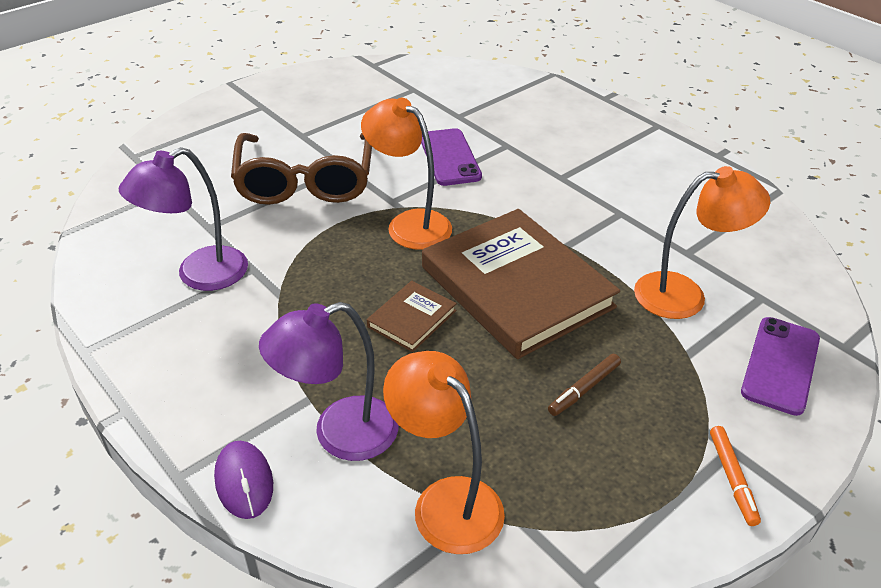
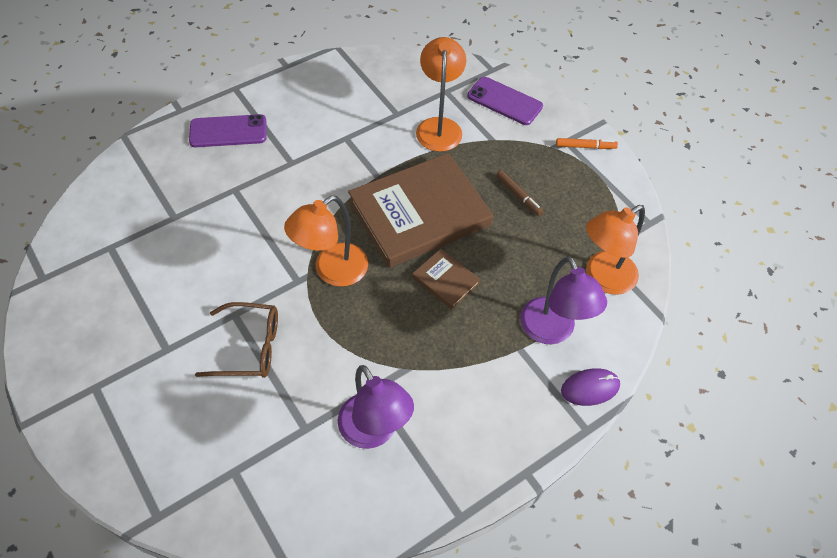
camera: 85 degrees left, 15 degrees up
(305, 180) = (249, 347): brown glasses -> brown glasses, size x0.63
(450, 157) = (242, 232): purple phone -> purple phone (228, 131)

